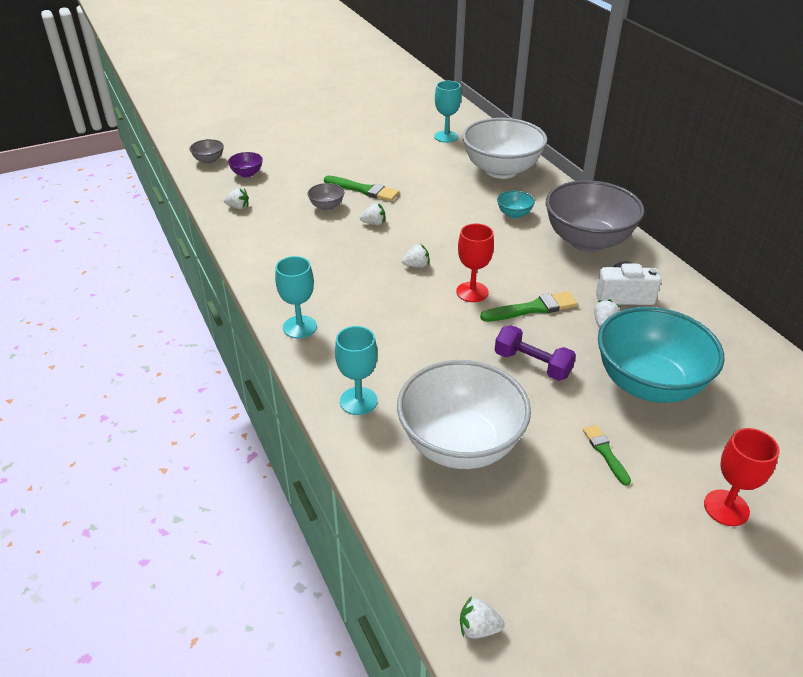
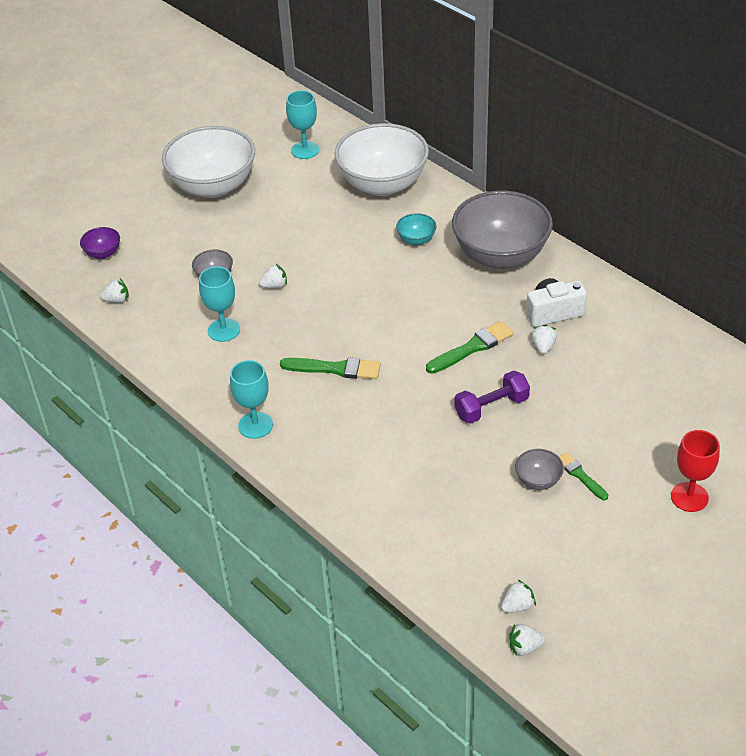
camera: 15 degrees left, 5 degrees up
(209, 160) = (48, 245): grey bowl -> grey bowl (538, 480)
(358, 401) = (347, 486): turquoise goblet -> turquoise goblet (224, 330)
(363, 190) = (244, 245): green brush -> green brush (335, 369)
(416, 265) = (341, 327): white strawberry -> white strawberry (517, 606)
(460, 444) = (455, 502): white bowl -> white bowl (213, 186)
(472, 292) = (408, 344): red goblet -> none
(532, 364) = (491, 407): purple dumbbell -> purple dumbbell turned 45 degrees counterclockwise
(648, 384) = (600, 400): turquoise bowl -> none

